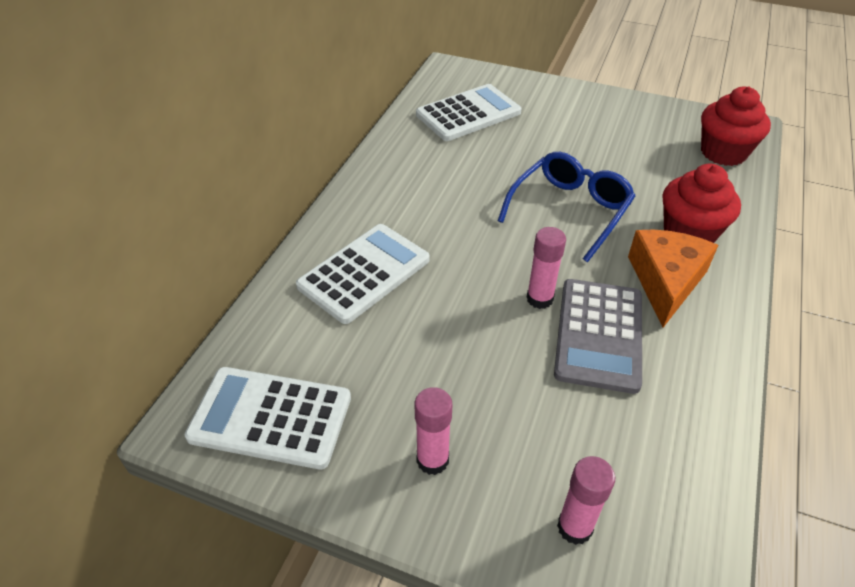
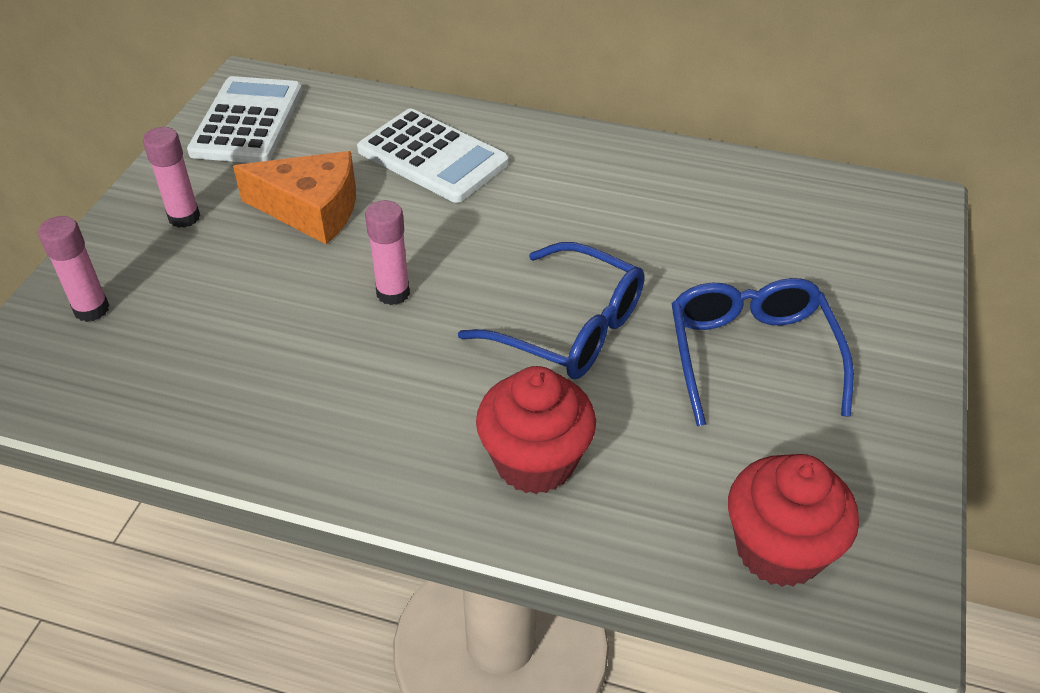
camera: 85 degrees right, 0 degrees up
(468, 114) = (787, 225): white calculator -> none
(585, 142) = (751, 355): none -> blue glasses
(598, 334) = (332, 343): grey calculator -> none
(665, 281) = (426, 419): orange cheese -> orange cheese (311, 210)

